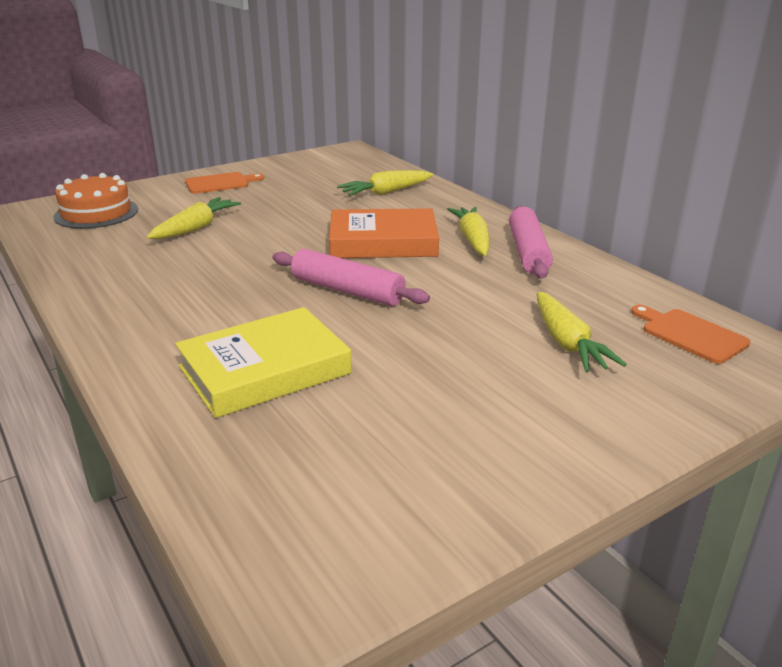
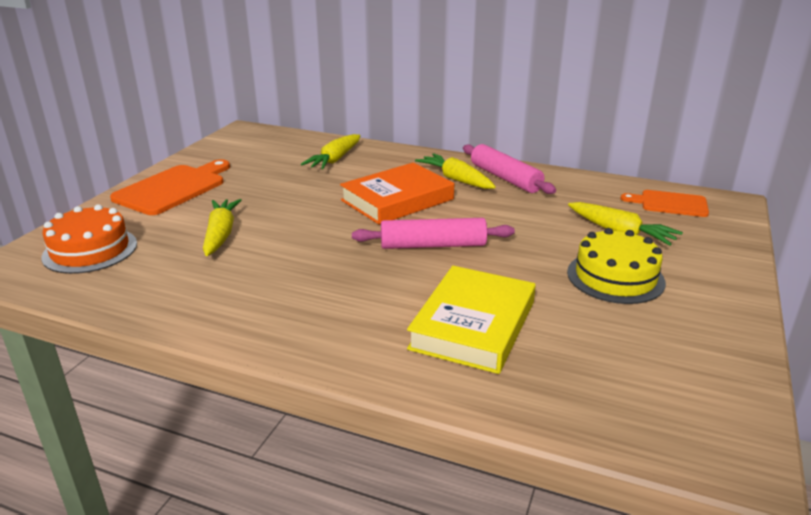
camera: 35 degrees left, 0 degrees up
(220, 183) = (173, 188): orange cutting board -> orange cutting board, size x1.61
(480, 383) = (615, 277): none -> yellow cake

